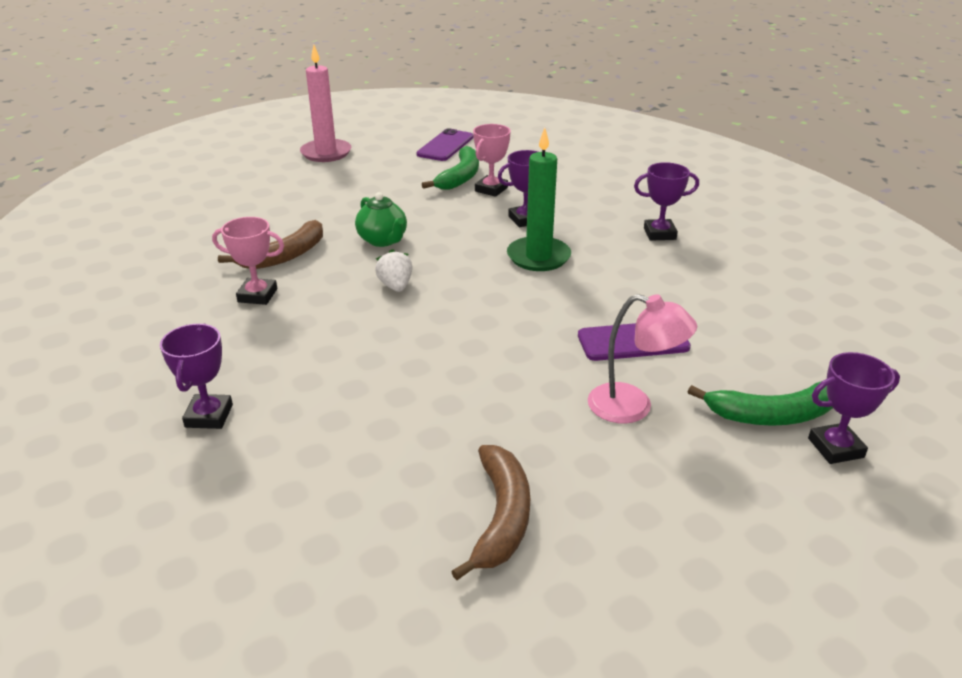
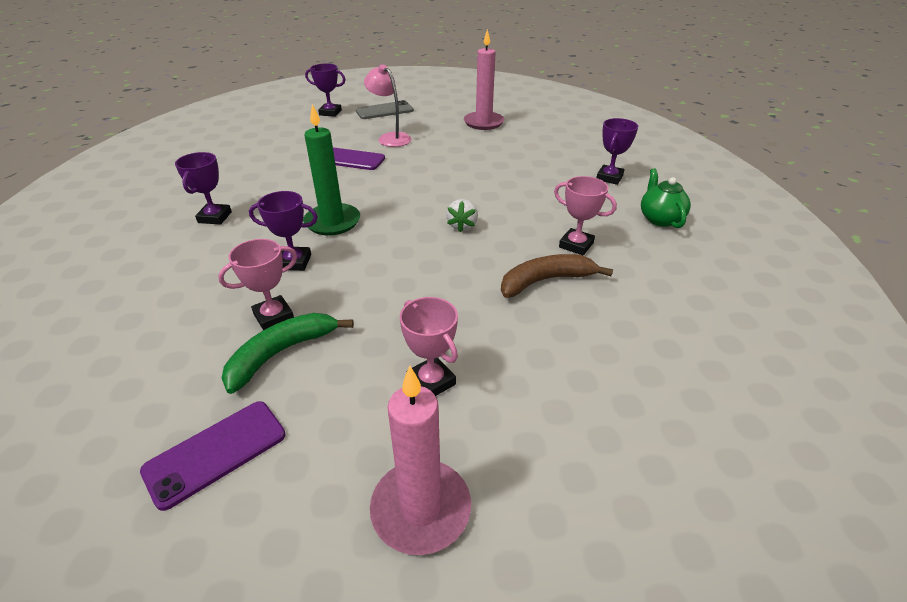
camera: 155 degrees left, 5 degrees up
(349, 186) = (431, 381): none -> pink trophy
(383, 240) = (444, 274): green teapot -> green teapot (660, 219)
(501, 517) = (483, 123): brown banana -> pink candle
(659, 234) = (215, 217): purple trophy -> purple trophy turned 75 degrees clockwise
(747, 493) = (384, 111): none -> grey phone
(771, 415) = (336, 124): green banana -> none

